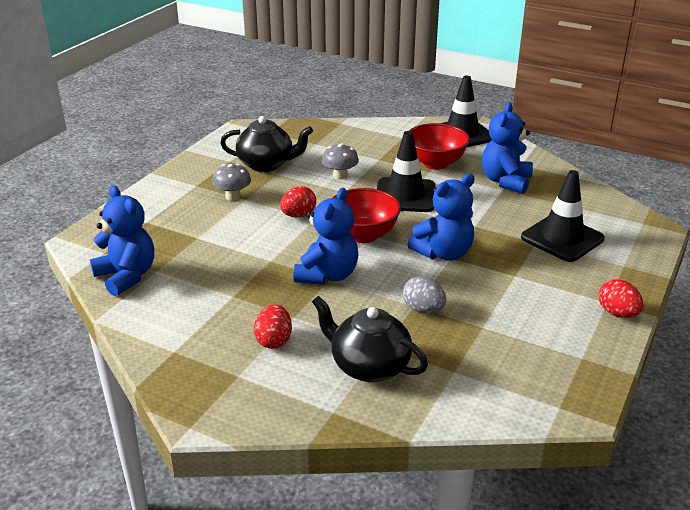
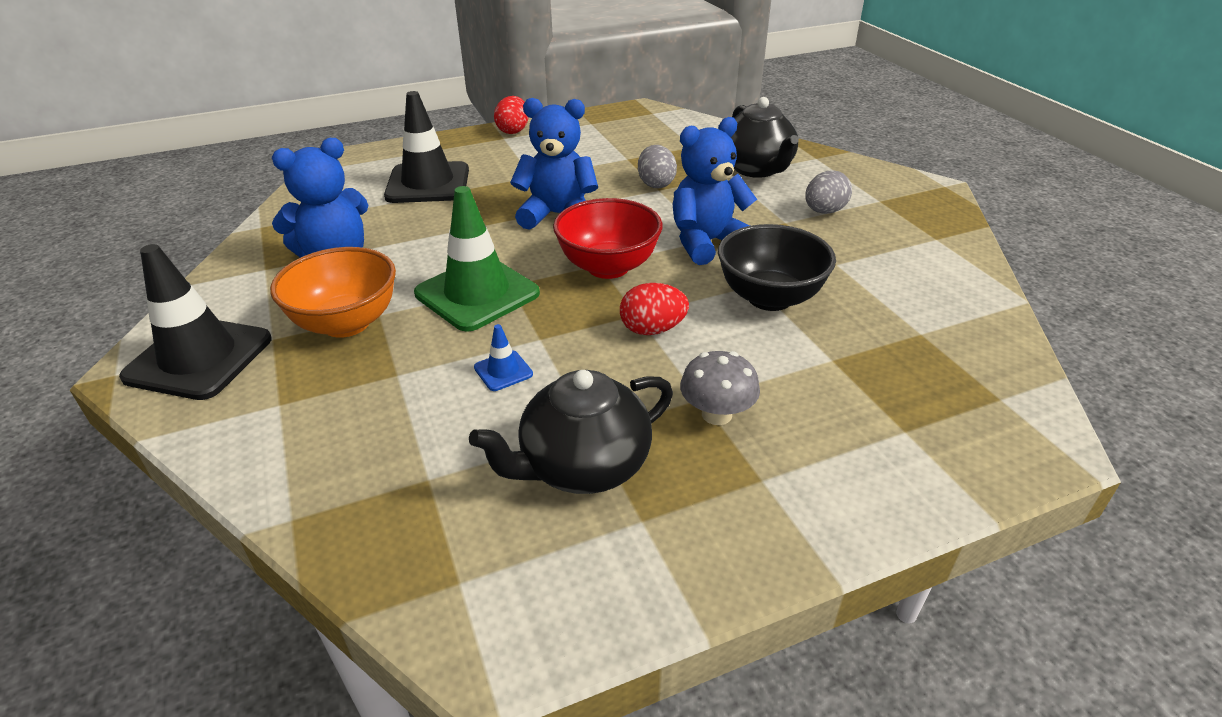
camera: 140 degrees left, 5 degrees up
(127, 276) = (970, 342): blue teddy bear -> none
(255, 255) = (769, 298): none -> black bowl
(267, 164) = (583, 466): black teapot -> black teapot turned 75 degrees counterclockwise
(274, 340) = (824, 211): red egg -> grey egg
(340, 175) = (503, 371): grey mushroom -> blue traffic cone
(405, 195) = (477, 293): black traffic cone -> green traffic cone
(435, 163) = (346, 323): red bowl -> orange bowl

